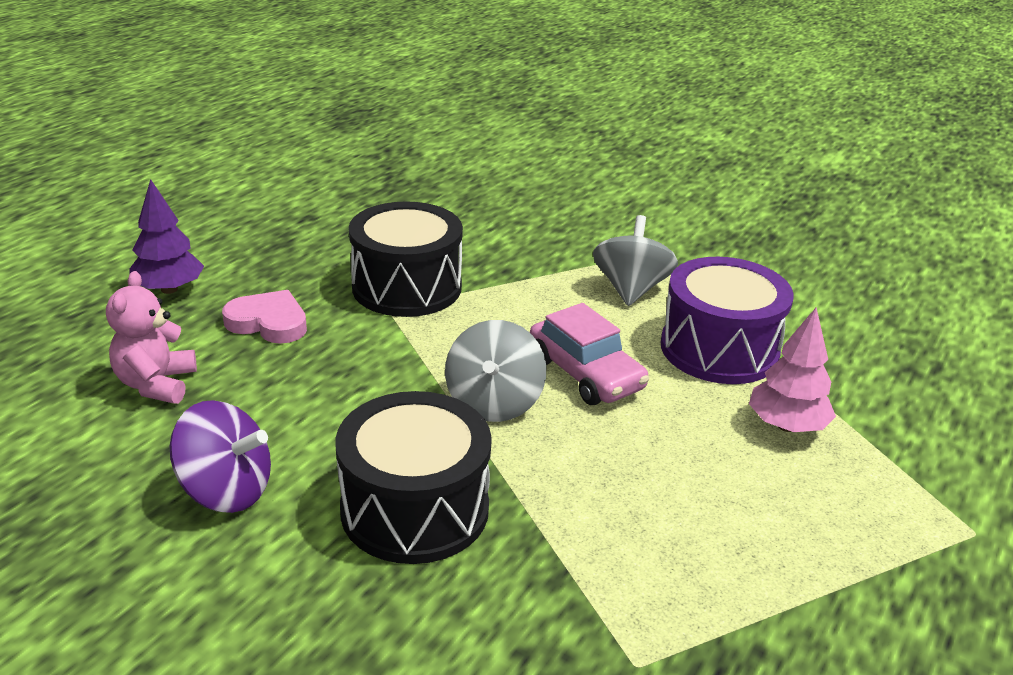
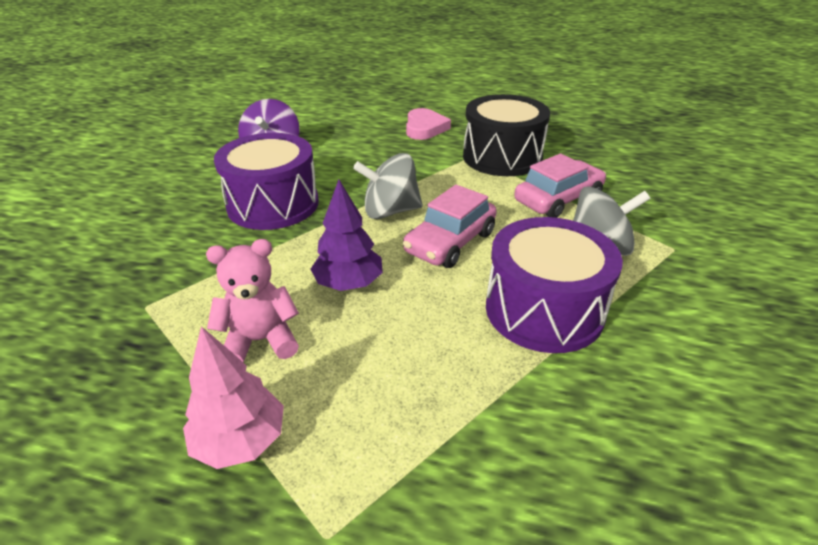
camera: 75 degrees right, 5 degrees up
(156, 384) = (349, 117): pink teddy bear -> pink teddy bear (260, 341)
(169, 289) = (435, 99): purple tree -> purple tree (349, 284)
(415, 509) = (273, 204): black drum -> purple drum
(530, 282) = (558, 199): none -> pink car
(786, 426) = (445, 365): pink tree -> pink tree (240, 441)

